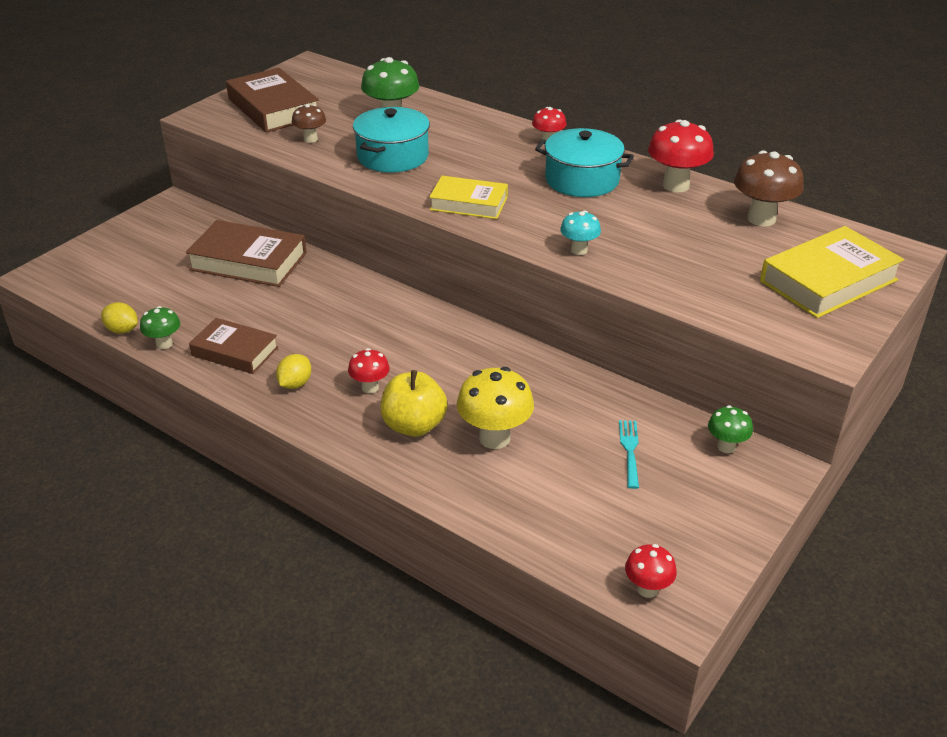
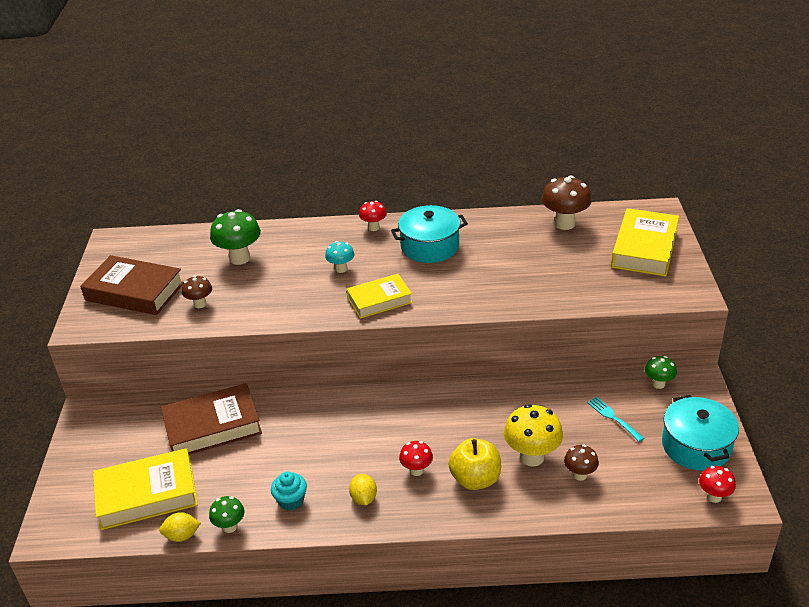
camera: 35 degrees left, 0 degrees up
(137, 286) = (147, 494): none -> yellow book
(235, 351) = (291, 500): brown book -> turquoise cupcake
(393, 156) = (281, 289): turquoise pot -> turquoise pot (696, 446)
(523, 481) = (580, 475): none -> brown mushroom
(579, 250) = (489, 299): turquoise mushroom -> turquoise mushroom (341, 269)
(676, 185) = (490, 223): red mushroom -> none

